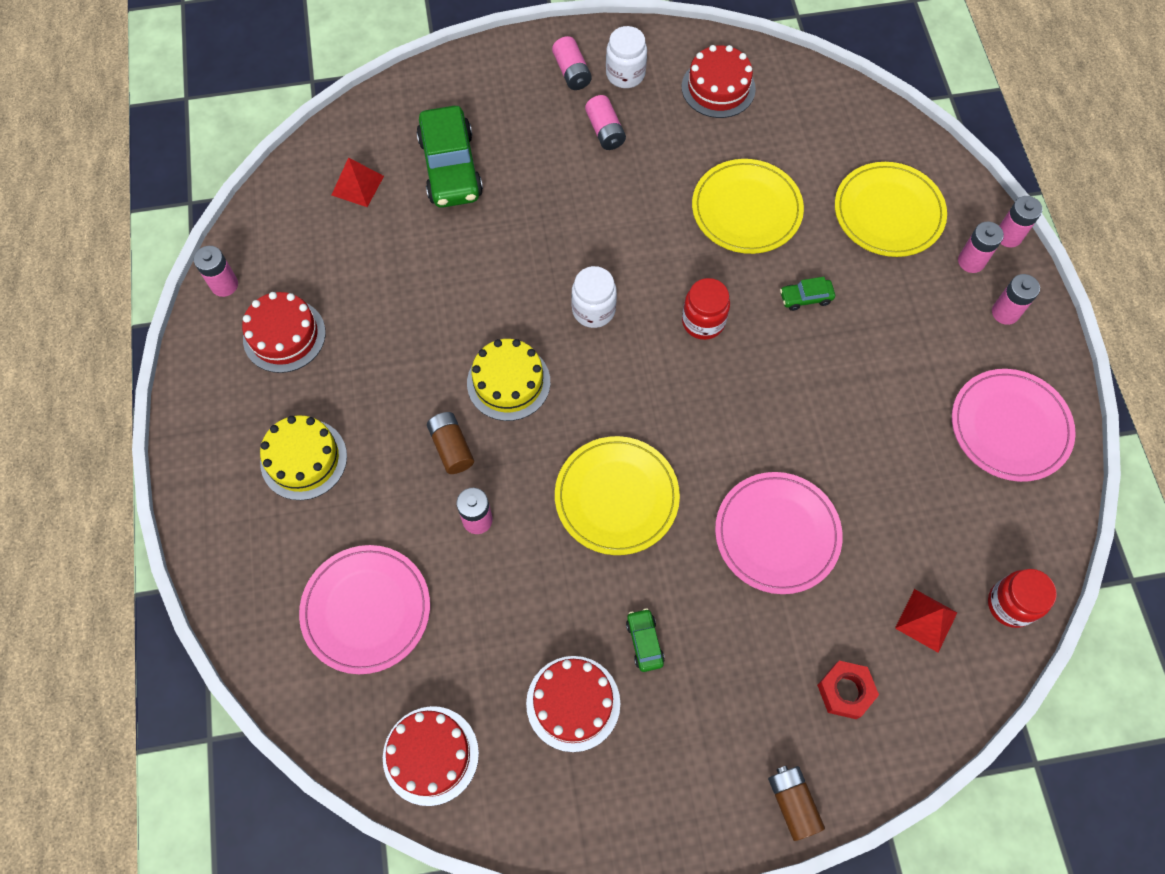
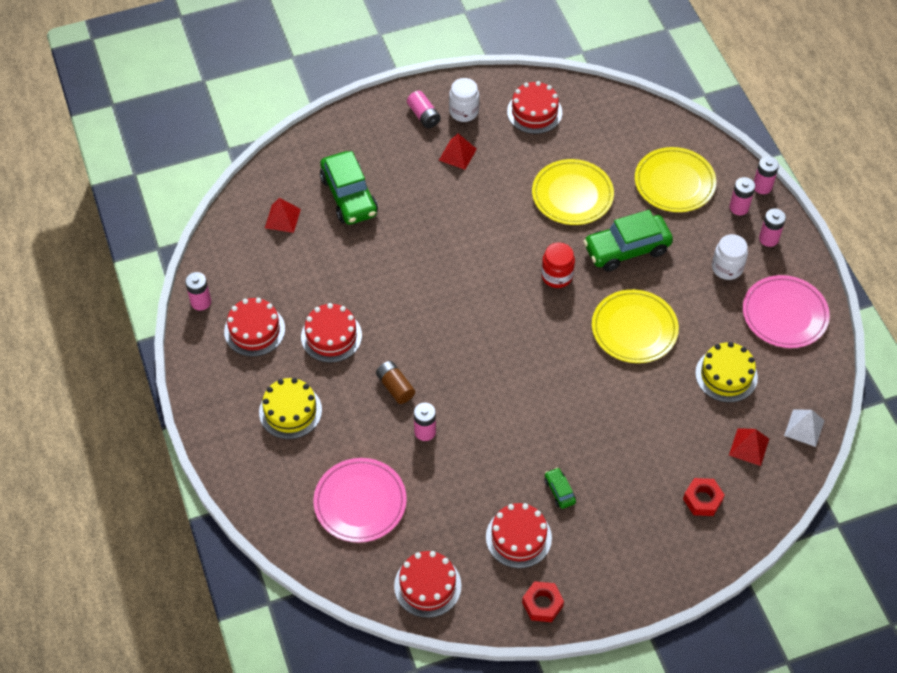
camera: 10 degrees left, 10 degrees down
(383, 360) = (331, 336): none -> red cake
(508, 382) = (426, 337): yellow cake -> yellow cake (726, 375)
(586, 814) = (542, 604): none -> red nut
(593, 310) = (476, 279): white jar -> white jar (727, 268)
(605, 131) = (457, 154): pink battery -> red pyramid
(616, 497) = (520, 401): yellow plate -> yellow plate (634, 328)
(777, 534) = (637, 408): pink plate -> none
(793, 803) = (680, 574): brown battery -> none
(805, 298) = (626, 249): green car -> green car, size x2.23
(1010, 604) = (804, 428): red jar -> white pyramid

